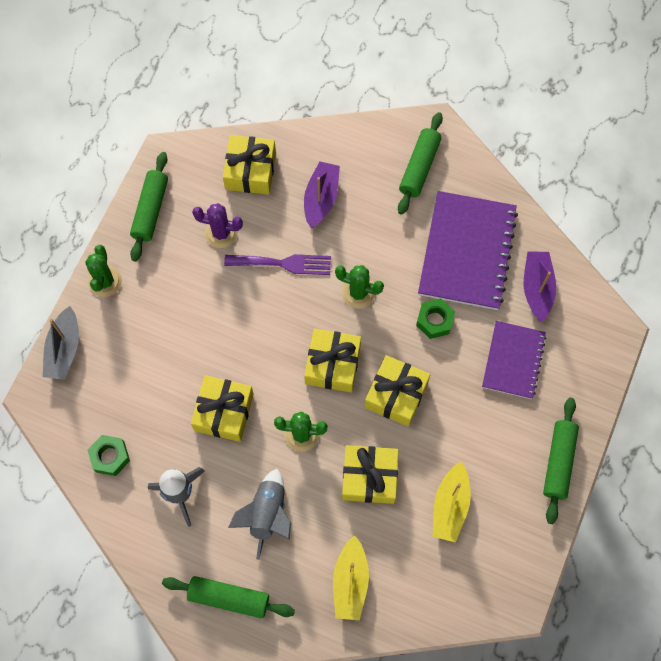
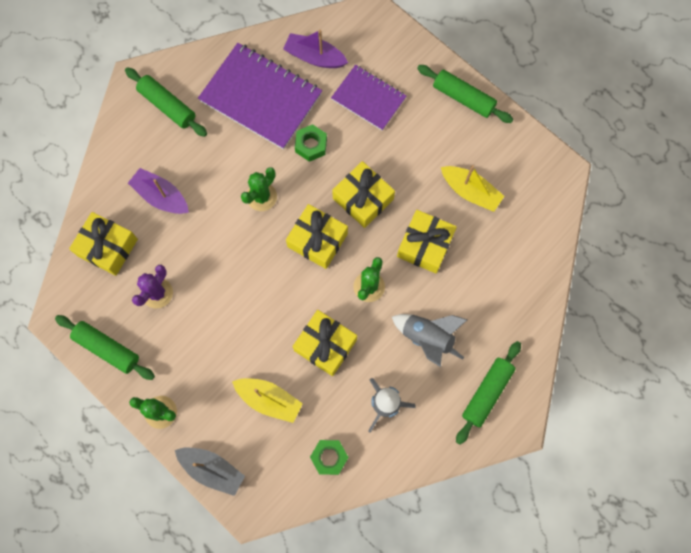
camera: 70 degrees left, 5 degrees up
(283, 263) = (209, 249): purple fork -> none
(350, 582) = (505, 291): yellow boat -> yellow boat (269, 400)

